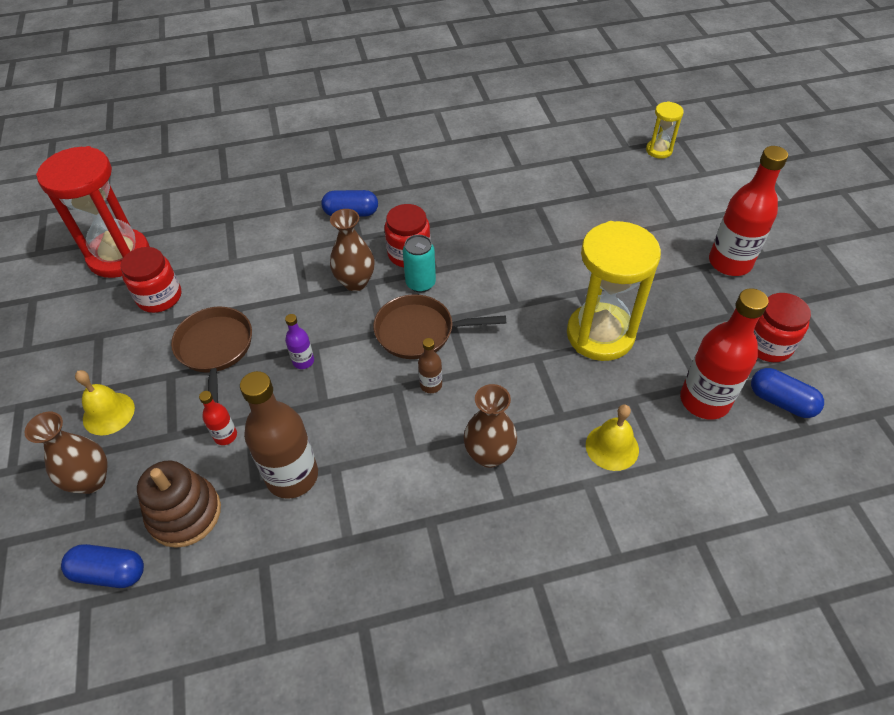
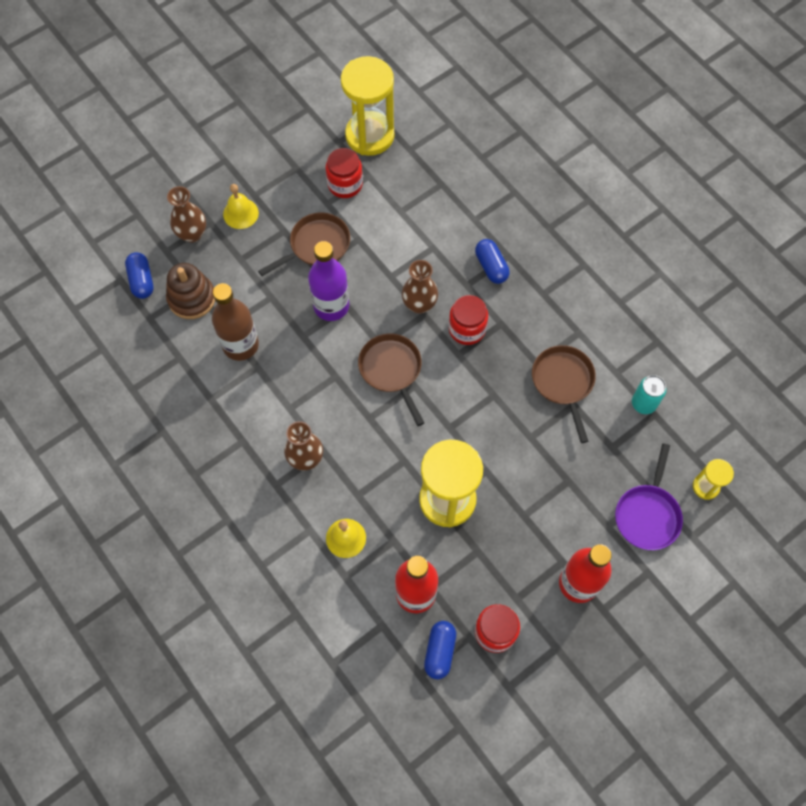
camera: 65 degrees right, 15 degrees up
(119, 256) = (370, 135): red hourglass -> yellow hourglass
(225, 436) = (253, 290): red bottle -> none
(303, 361) = (331, 306): purple bottle -> purple bottle, size x2.16
(420, 283) = (440, 350): turquoise can -> turquoise can (643, 403)
(431, 385) = (347, 398): brown bottle -> none
(510, 204) = (563, 383): none -> brown pan
(673, 193) = (647, 515): none -> purple pan

